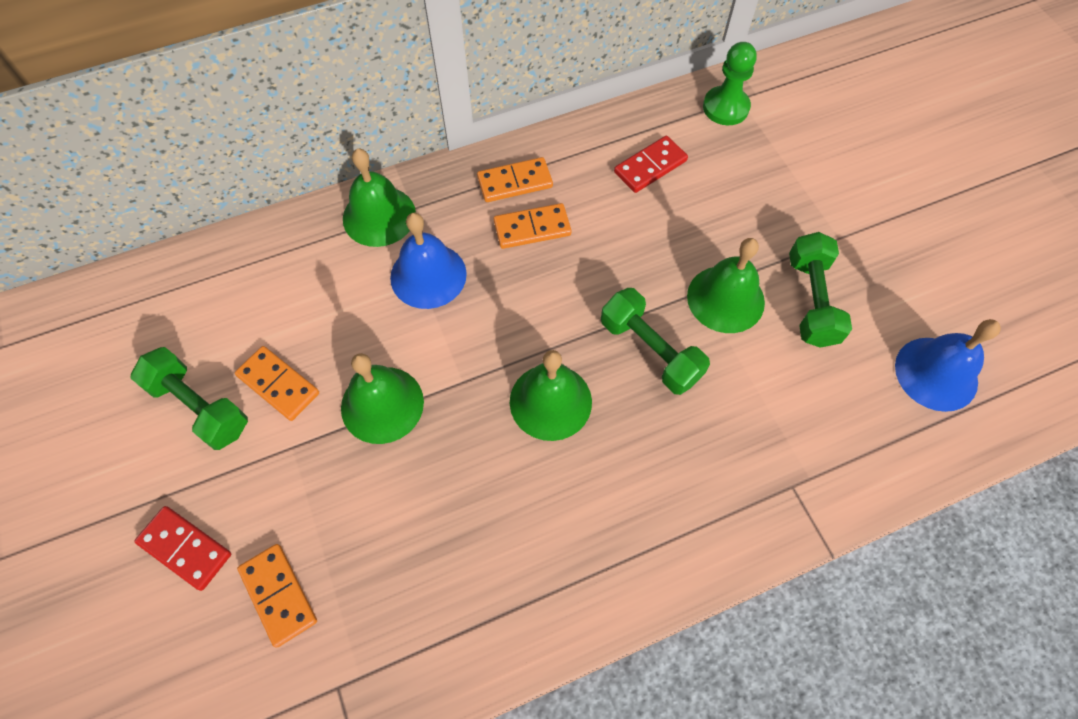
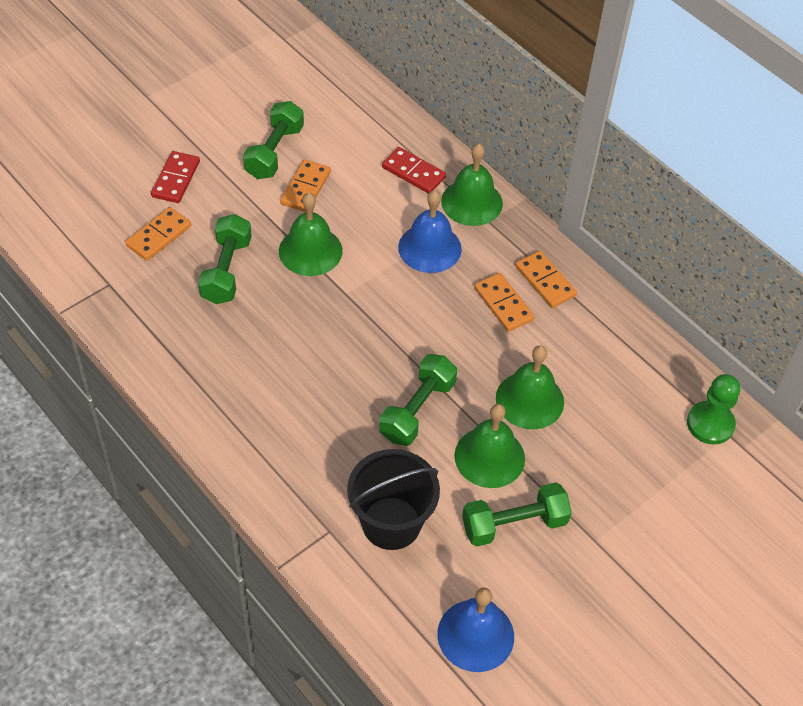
camera: 70 degrees right, 10 degrees down
(375, 515) = (226, 271): none -> green dumbbell
(550, 401) = (348, 352): green bell -> green bell (529, 400)
(650, 166) = (608, 375): red domino -> red domino (413, 172)
(792, 417) = (391, 523): none -> black bucket

